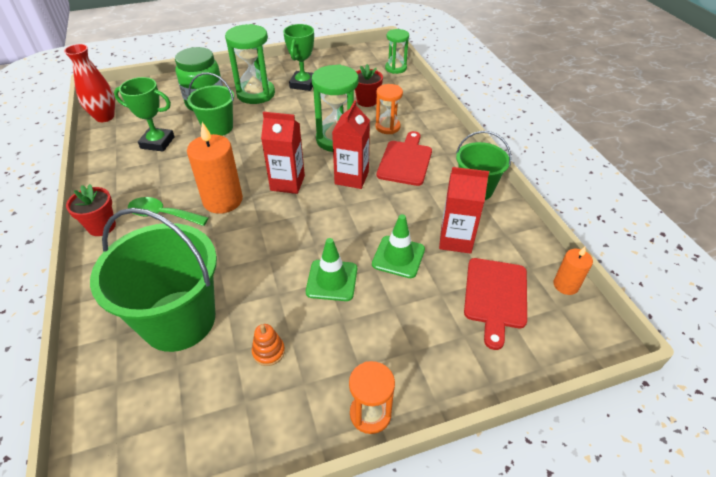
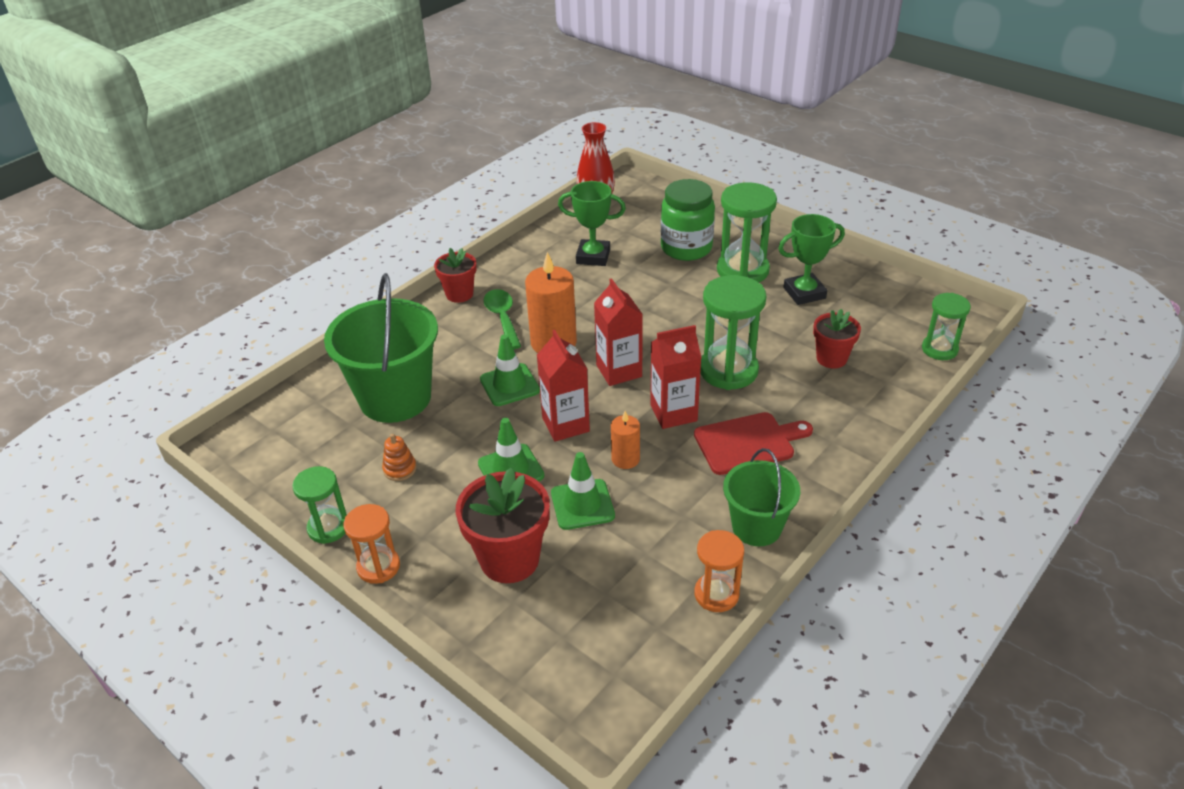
camera: 60 degrees right, 5 degrees down
(157, 142) = (593, 257): green trophy -> green trophy turned 60 degrees counterclockwise
(218, 128) = (655, 279): green bucket -> none
(241, 242) = (509, 385): none -> green traffic cone
(294, 437) = (328, 527): none -> green hourglass
(387, 127) = (798, 399): orange hourglass -> orange hourglass (716, 594)
(422, 320) = (509, 559): none -> red flower pot
(455, 240) = (649, 542): red carton -> red carton (565, 424)
(495, 296) = (588, 609): red cutting board -> none
(565, 285) = (657, 671): orange candle -> orange candle (625, 459)

